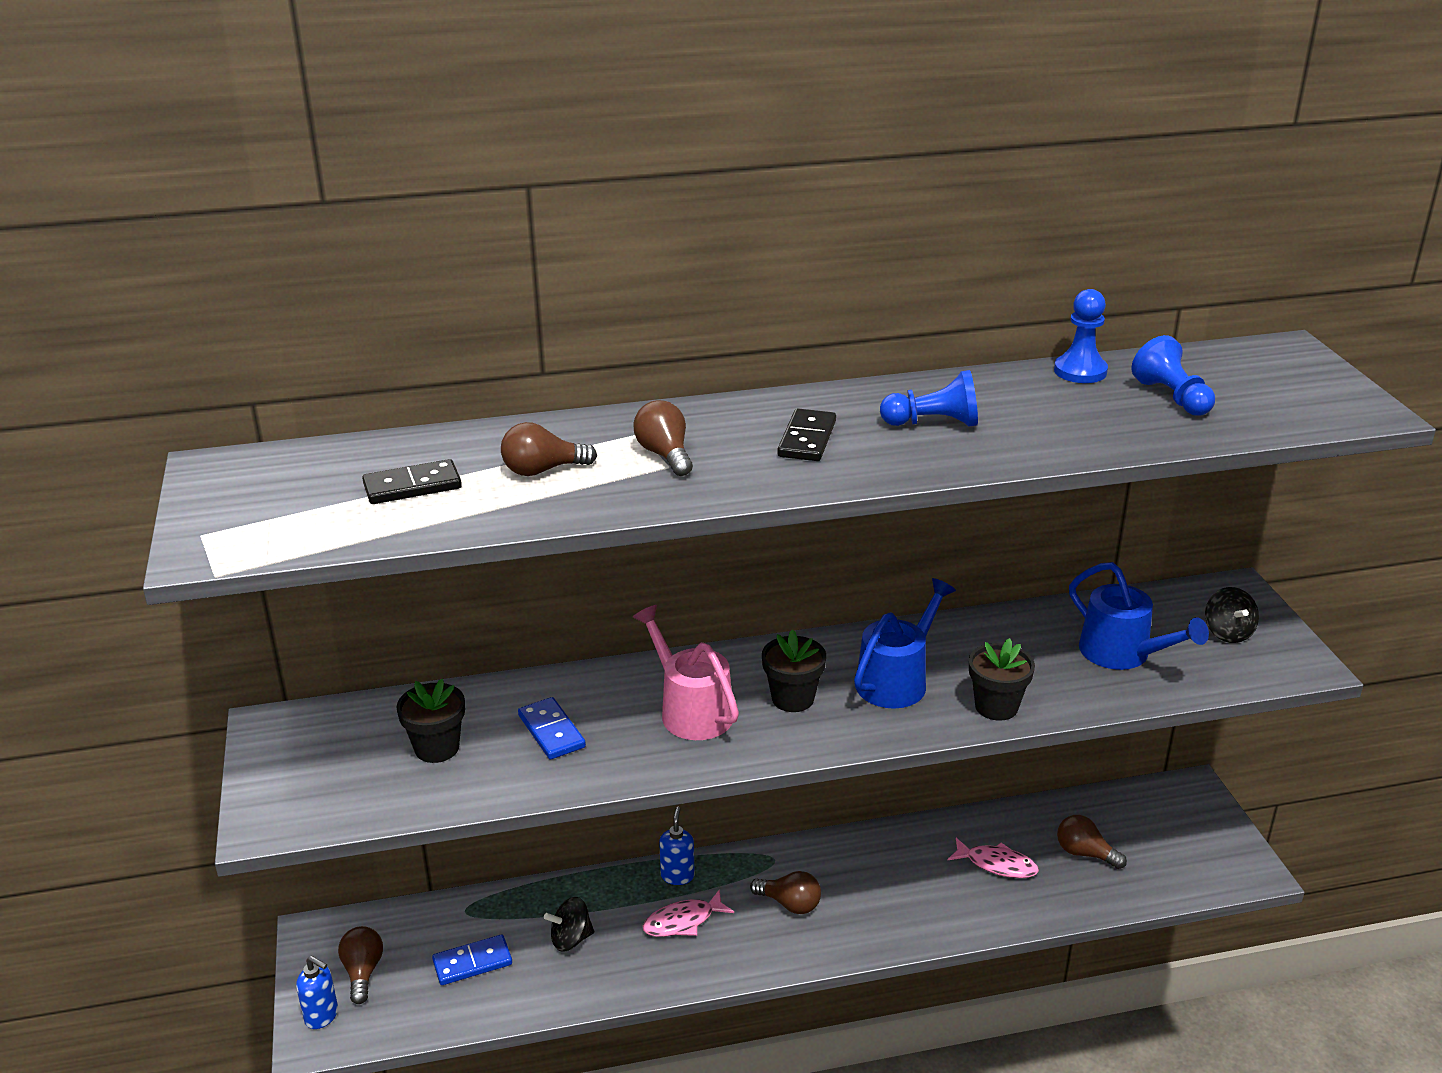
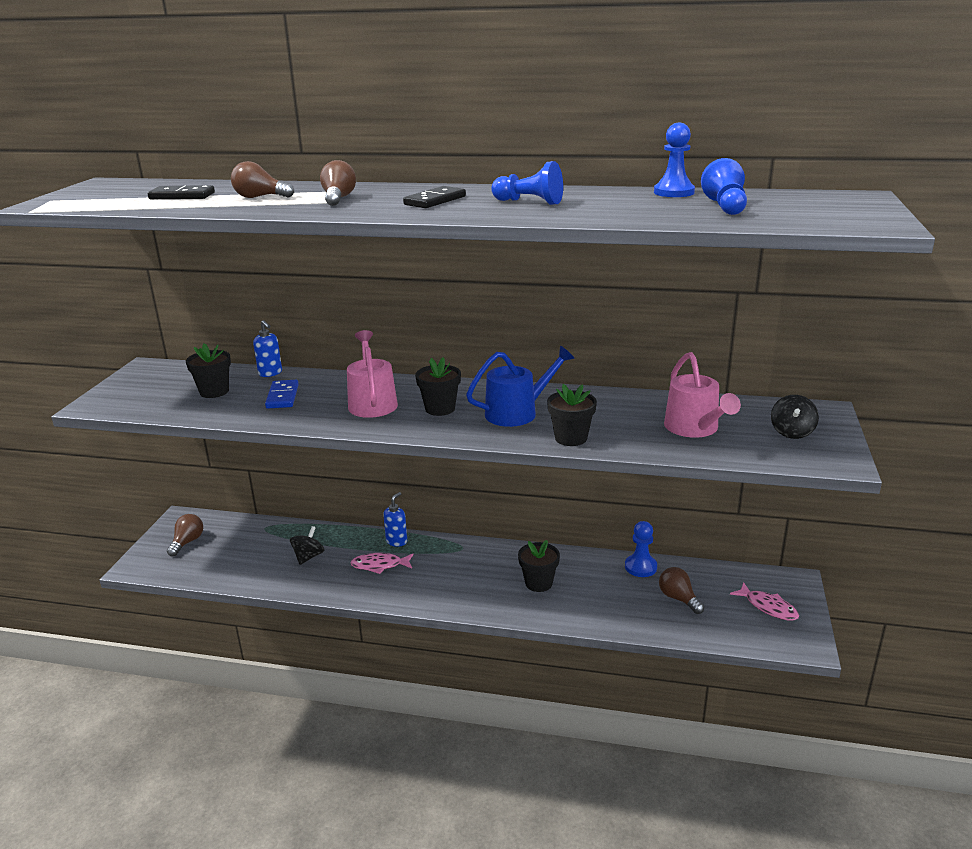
camera: 25 degrees right, 5 degrees down
(322, 1016) = (149, 557): blue soap dispenser -> blue soap dispenser (270, 373)
(472, 962) = (246, 553): blue domino -> none
(571, 939) = (308, 557): black spinning top -> black spinning top turned 105 degrees clockwise
(790, 904) = (452, 574): brown light bulb -> none
(908, 883) = (538, 583): none -> black flower pot
(997, 864) = (609, 588): pink fish -> pink fish (768, 607)
(1013, 821) = (640, 567): none -> blue pawn
(1122, 654) = (695, 428): blue watering can -> pink watering can

